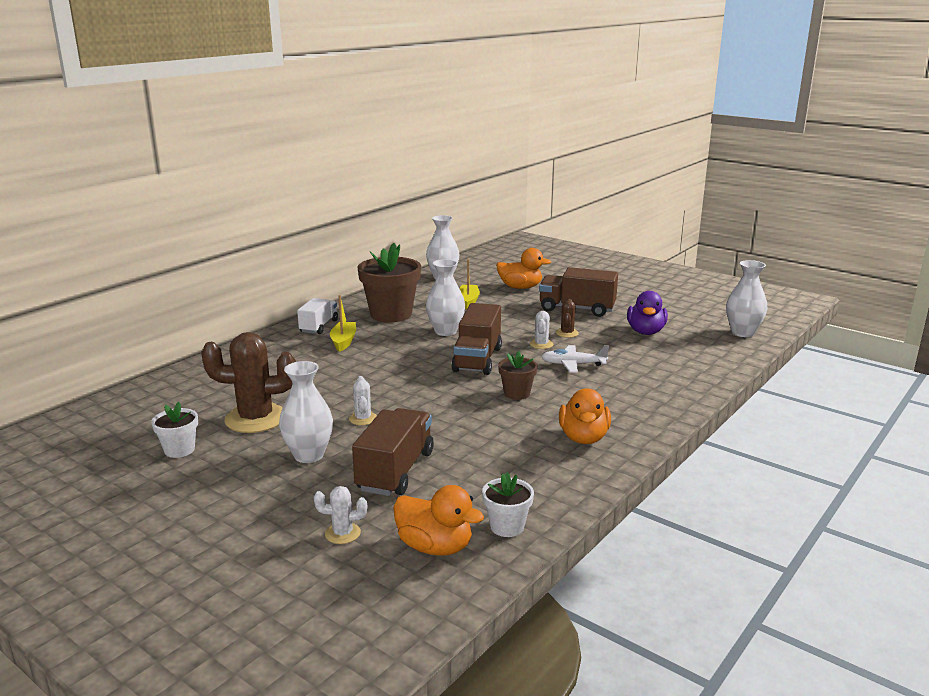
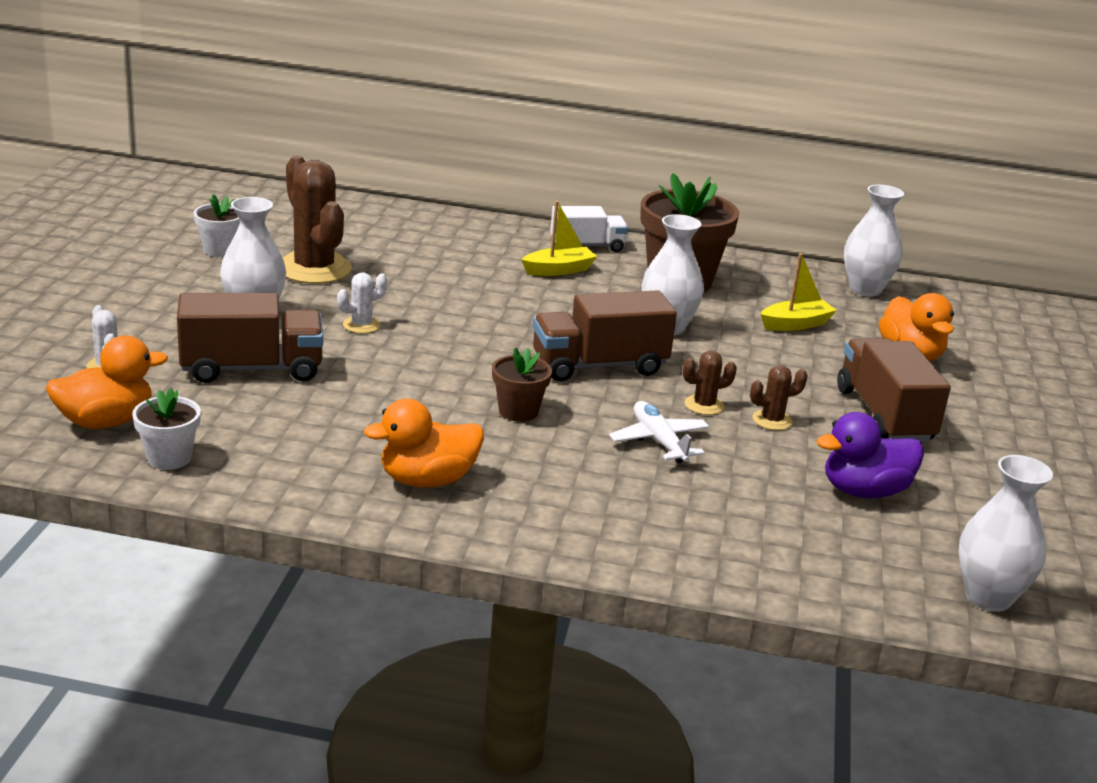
camera: 60 degrees right, 5 degrees up
(435, 547) = (106, 421): orange duck -> orange duck turned 120 degrees counterclockwise
(541, 344) = (704, 405): white cactus -> brown cactus

